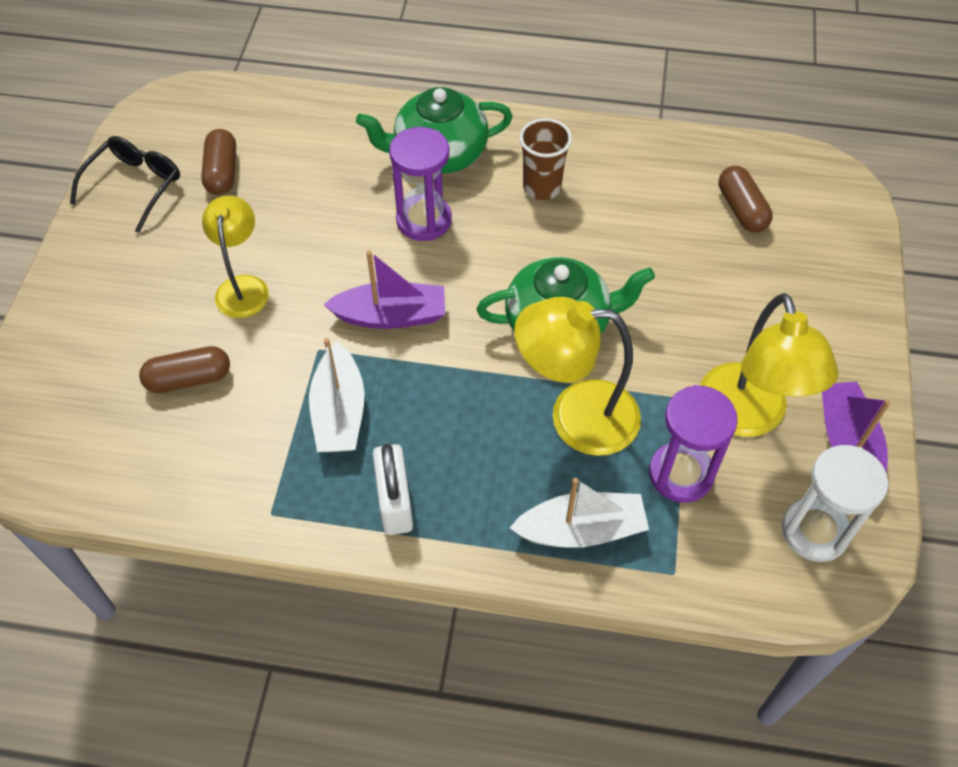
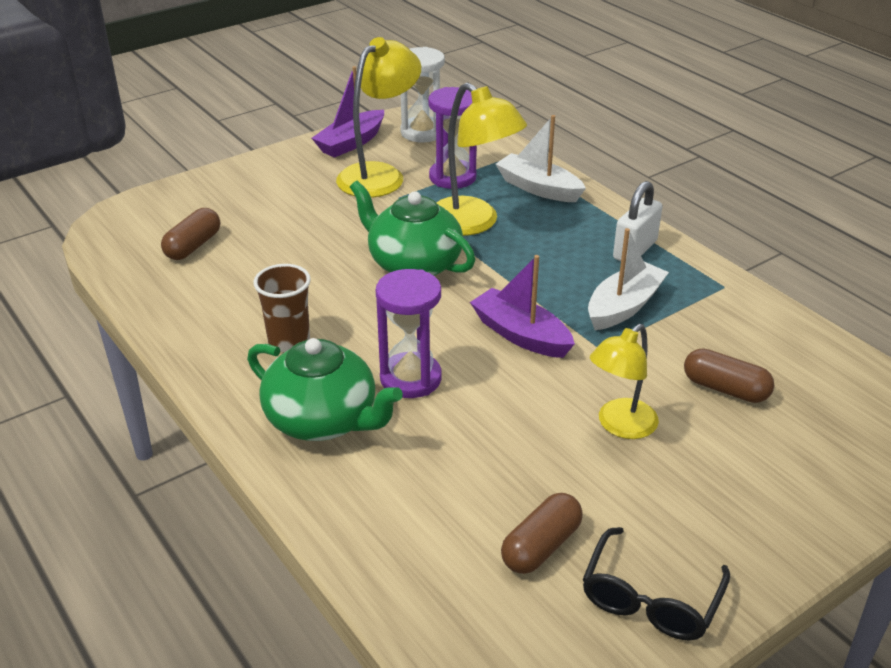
camera: 135 degrees left, 20 degrees down
(134, 186) = (650, 599): black glasses -> black glasses turned 45 degrees counterclockwise

